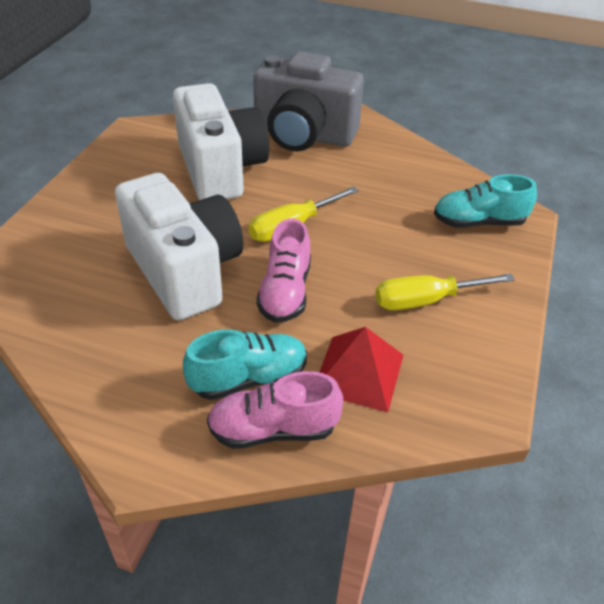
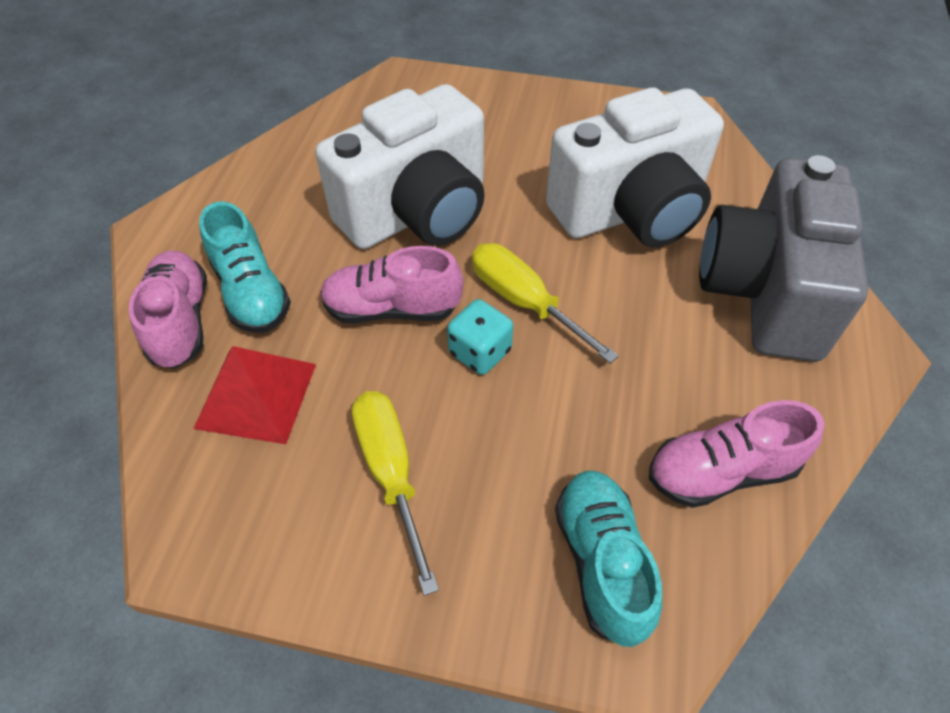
camera: 85 degrees right, 10 degrees up
(332, 251) = (480, 352): none -> turquoise dice
(423, 174) = (721, 471): none -> pink shoe

